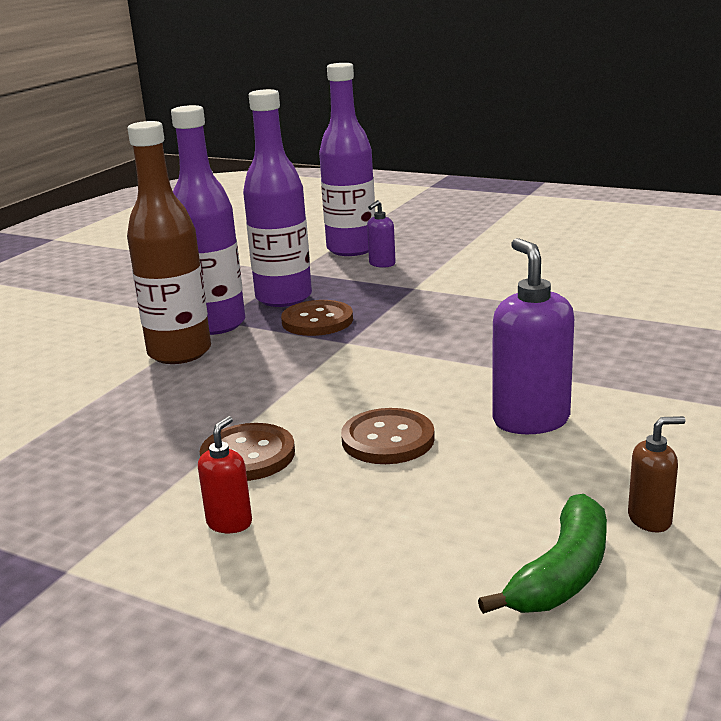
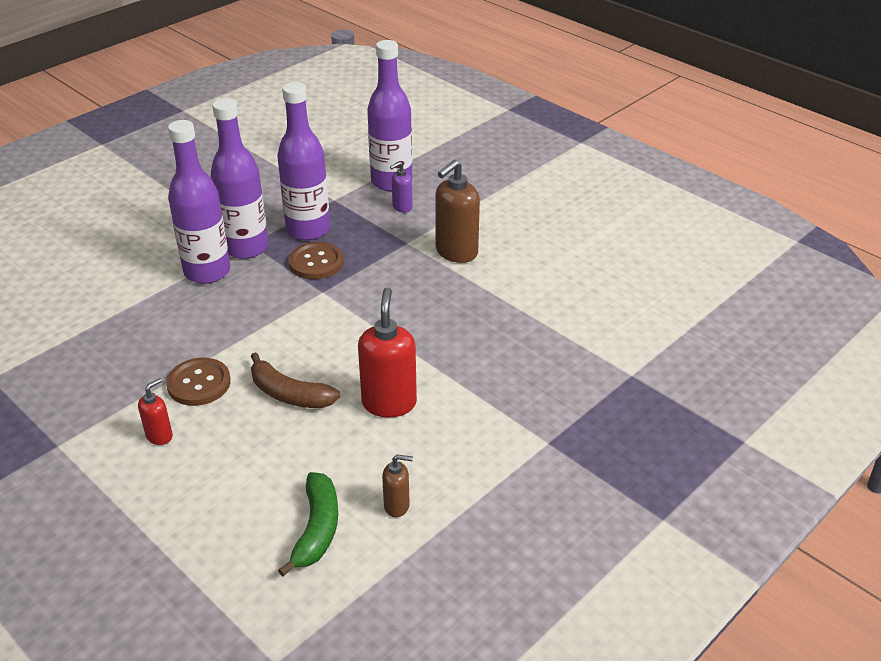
camera: 15 degrees right, 15 degrees up
(179, 352) = (207, 272): brown bottle -> purple bottle
(388, 439) = (290, 394): brown button -> brown banana
(479, 285) = (456, 252): none -> brown soap dispenser
(530, 420) = (389, 403): purple soap dispenser -> red soap dispenser
(562, 573) = (317, 529): green banana -> green banana turned 45 degrees counterclockwise

